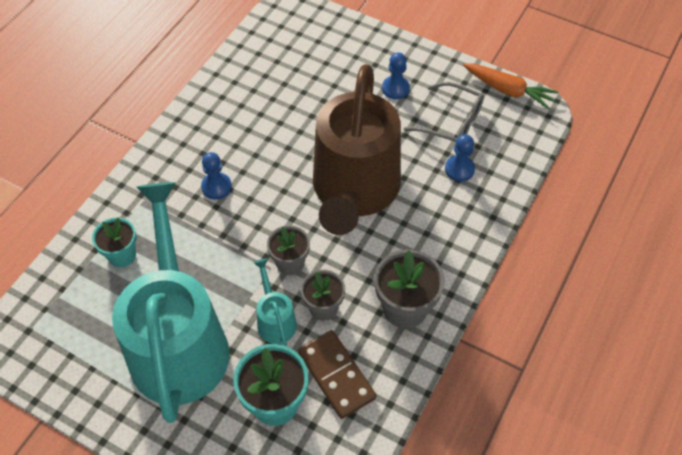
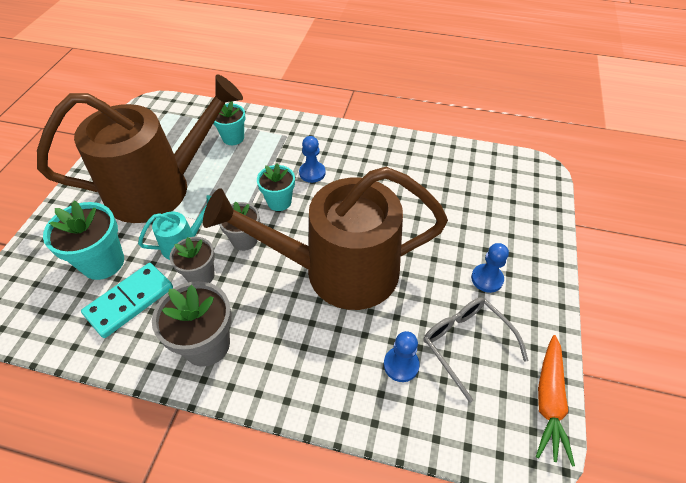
camera: 75 degrees right, 5 degrees down
(178, 342) = (158, 188): turquoise watering can -> brown watering can
(248, 224) = (279, 202): none -> turquoise flower pot
(336, 375) = (129, 301): brown domino -> turquoise domino
(451, 122) = (466, 344): grey glasses -> grey glasses turned 135 degrees clockwise

